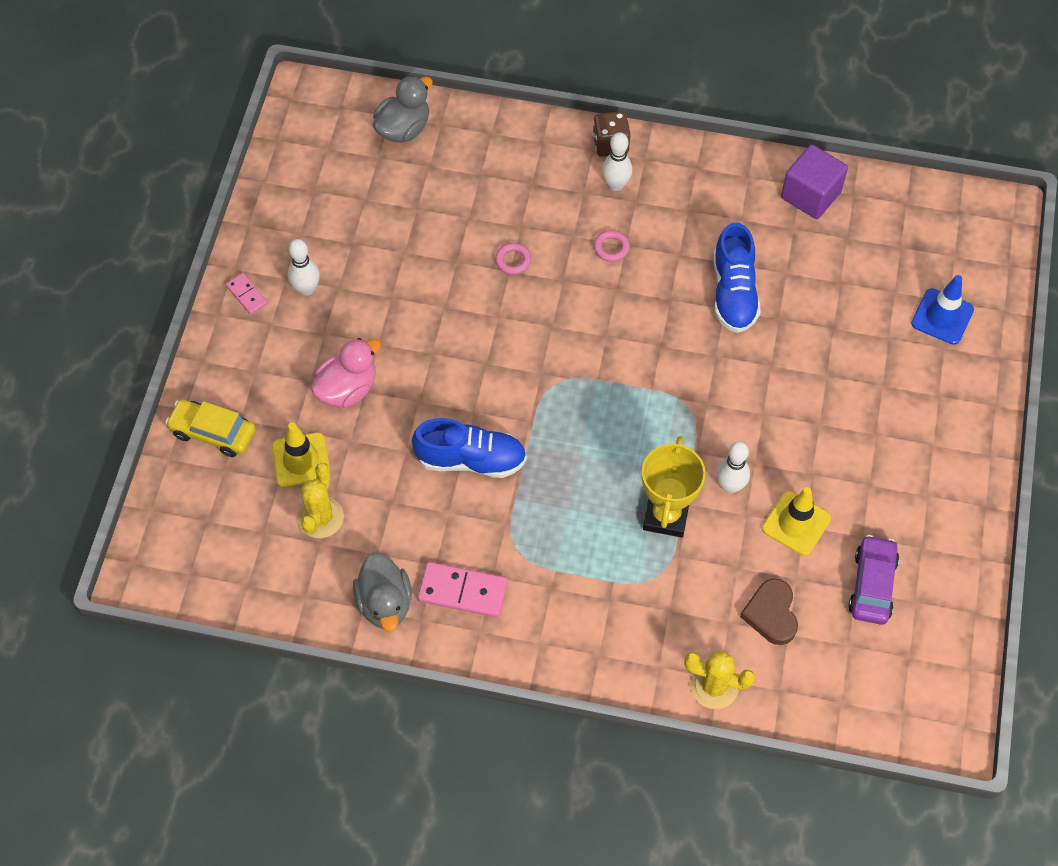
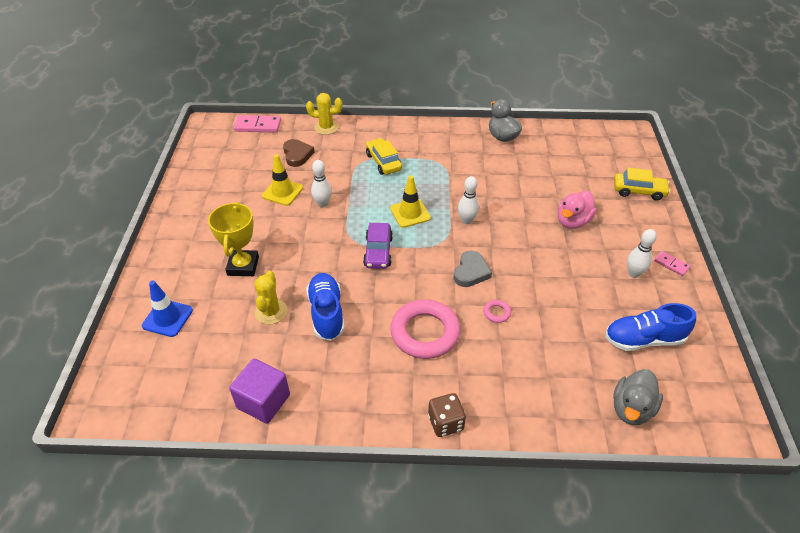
camera: 170 degrees right, 15 degrees down
(301, 460) = (580, 185): yellow traffic cone -> yellow traffic cone (410, 213)
(320, 517) = (554, 163): yellow cactus -> yellow cactus (271, 312)
(463, 591) = (464, 145): pink domino -> pink domino (258, 126)
(471, 460) = (481, 197): blue shoe -> blue shoe (643, 339)
(528, 325) = (471, 272): none -> grey heart
(611, 248) = (425, 332): pink ring -> pink ring, size x2.44
(616, 185) = (432, 385): white bowling pin -> white bowling pin (467, 220)
(617, 569) = (383, 162): none -> yellow car
(666, 516) = (359, 186): yellow trophy -> yellow trophy (243, 266)
(872, 585) = (240, 172): purple car -> purple car (378, 251)

